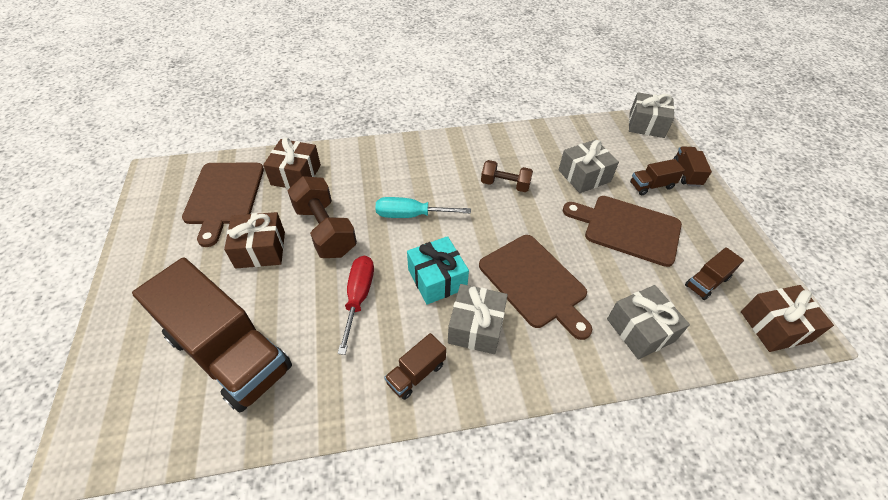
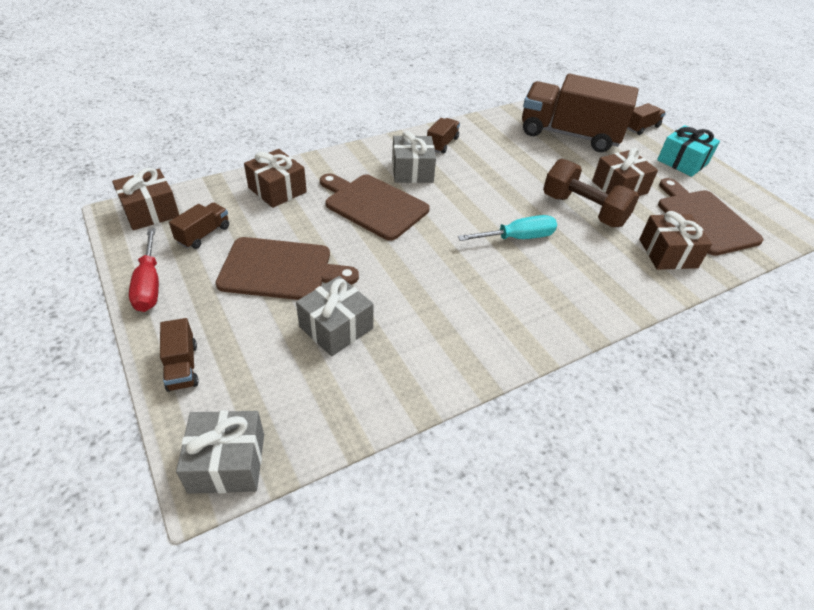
camera: 160 degrees right, 5 degrees down
(358, 297) = (512, 172): red screwdriver -> red screwdriver (149, 284)
(437, 279) = (459, 193): turquoise gift -> turquoise gift (682, 162)
(505, 184) = (435, 292): brown dumbbell -> none
(640, 330) = (277, 190): grey gift -> brown gift
(651, 185) = (241, 333): brown truck -> brown truck (641, 127)

